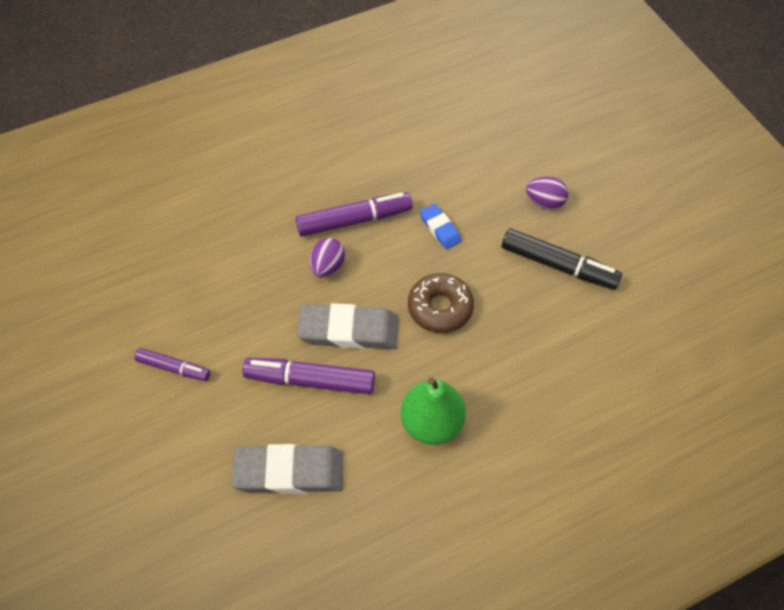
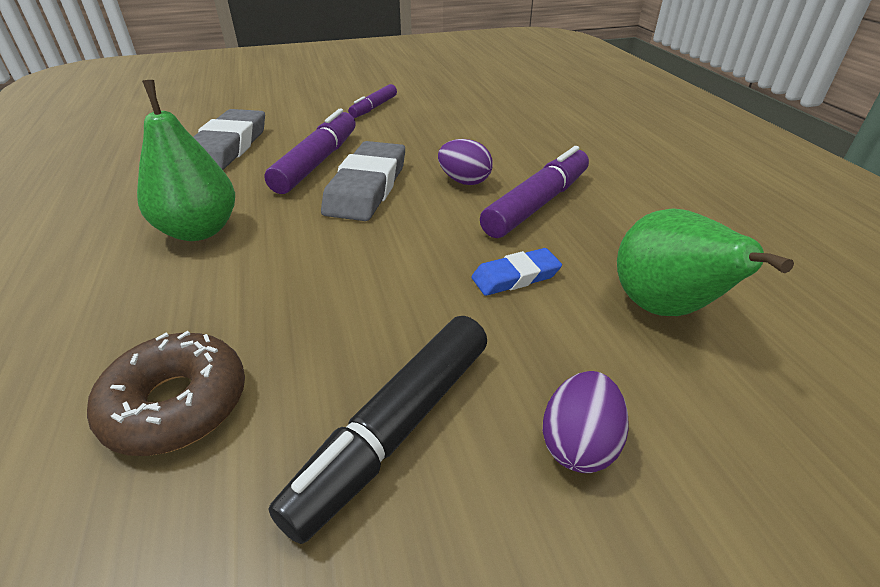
camera: 100 degrees right, 20 degrees down
(354, 220) = (537, 204): purple marker -> purple marker turned 135 degrees counterclockwise
(440, 308) = (365, 258): brown donut -> brown donut (177, 404)
(451, 165) = (663, 308): none -> green pear

